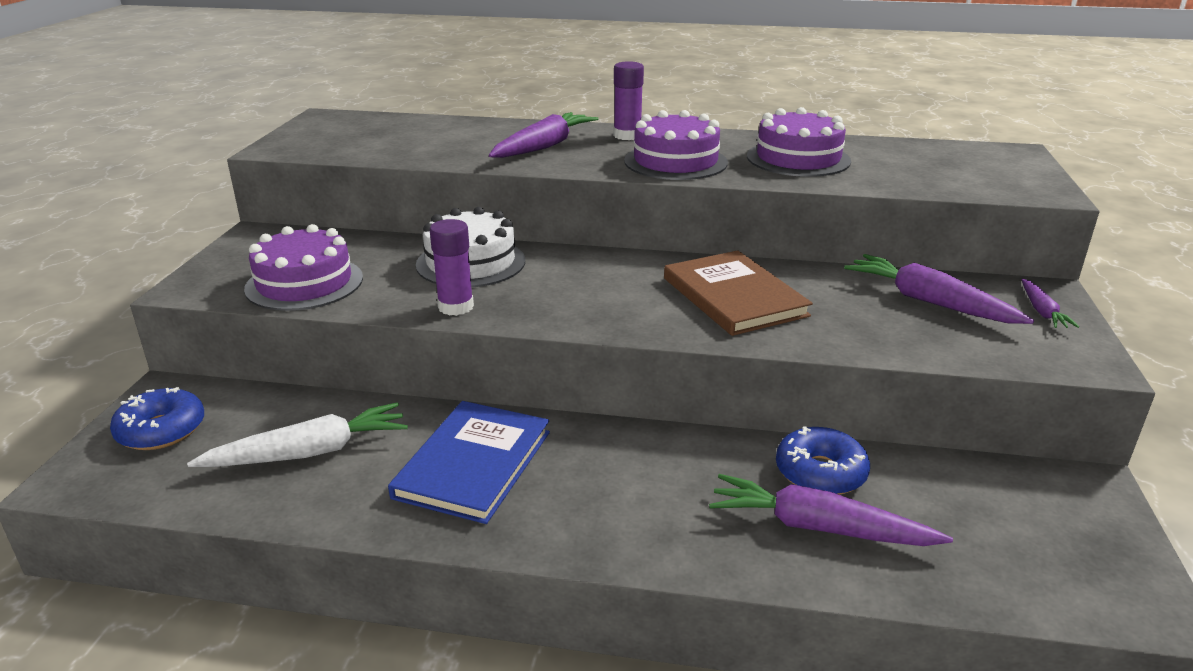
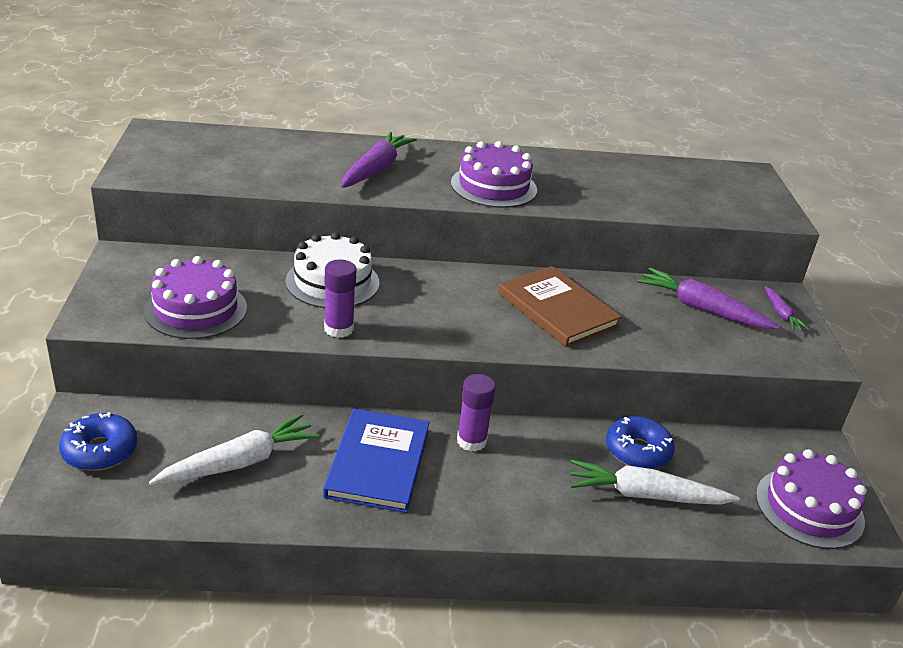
camera: 15 degrees left, 5 degrees up
(627, 135) = (442, 155): purple glue stick -> purple glue stick (471, 441)
(798, 158) = (590, 182): purple cake -> purple cake (809, 508)
(819, 527) = (646, 495): purple carrot -> white carrot

